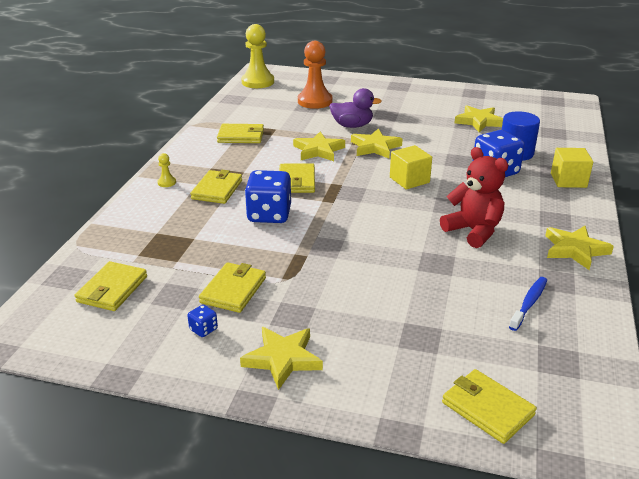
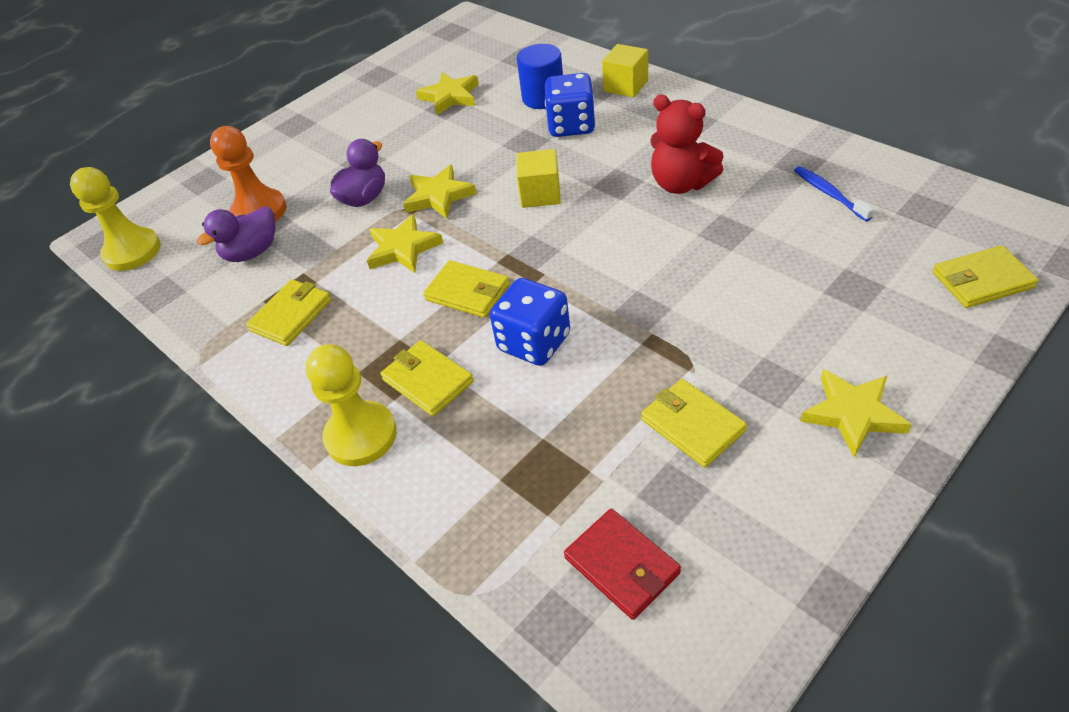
camera: 55 degrees left, 15 degrees up
(112, 289) = (622, 566): yellow wallet -> red wallet
(167, 182) = (361, 435): yellow pawn -> yellow pawn, size x2.37
(203, 329) = (764, 477): blue dice -> none
(281, 110) = (252, 252): none -> purple duck
(473, 231) = (681, 184): red teddy bear -> red teddy bear turned 135 degrees counterclockwise
(575, 250) = (754, 131): yellow star -> none

